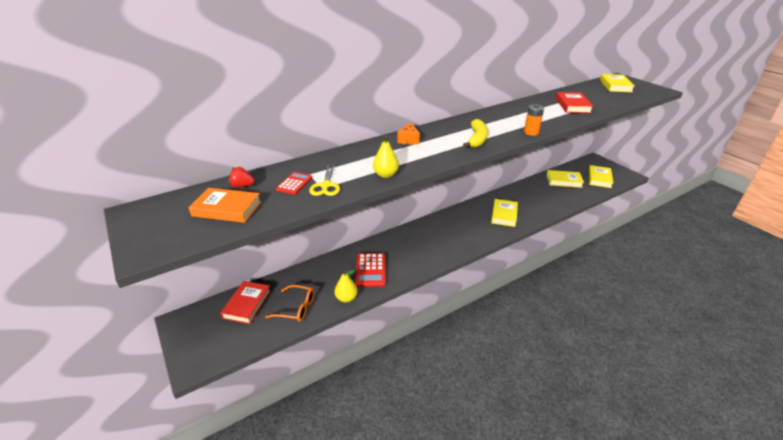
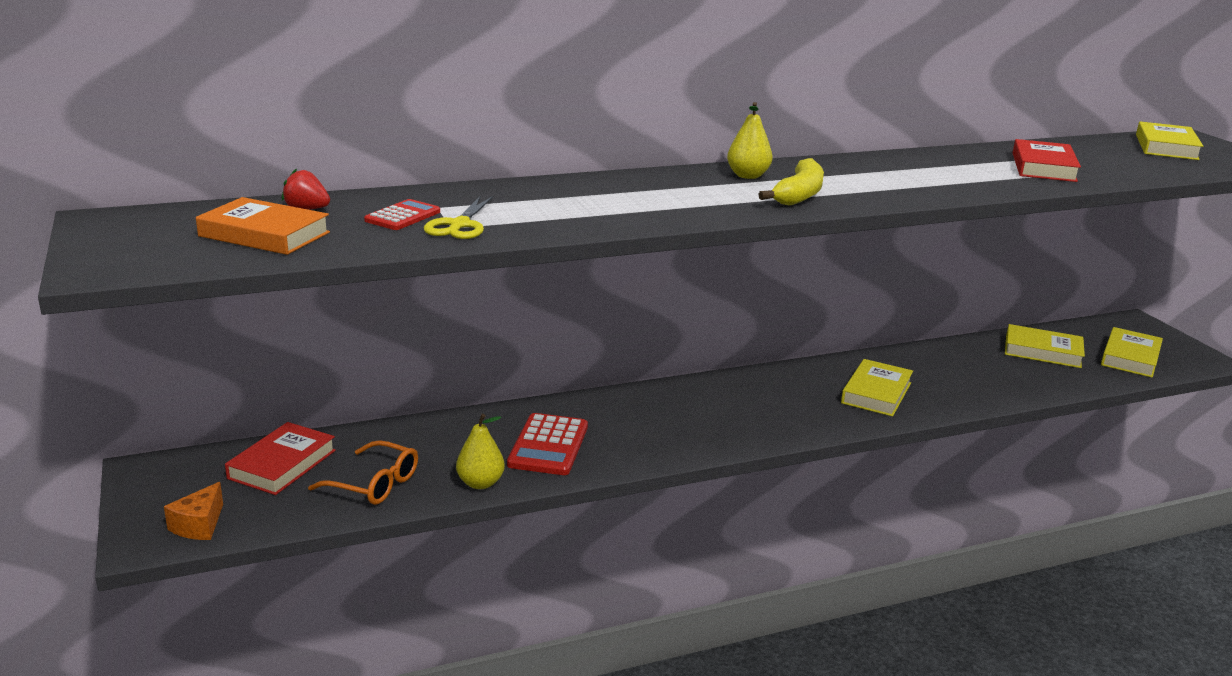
camera: 10 degrees right, 10 degrees down
(385, 175) = (582, 223): yellow pear -> yellow pear (747, 176)
(408, 140) = (658, 182): orange cheese -> orange cheese (199, 525)
(531, 132) = (921, 197): orange battery -> none

